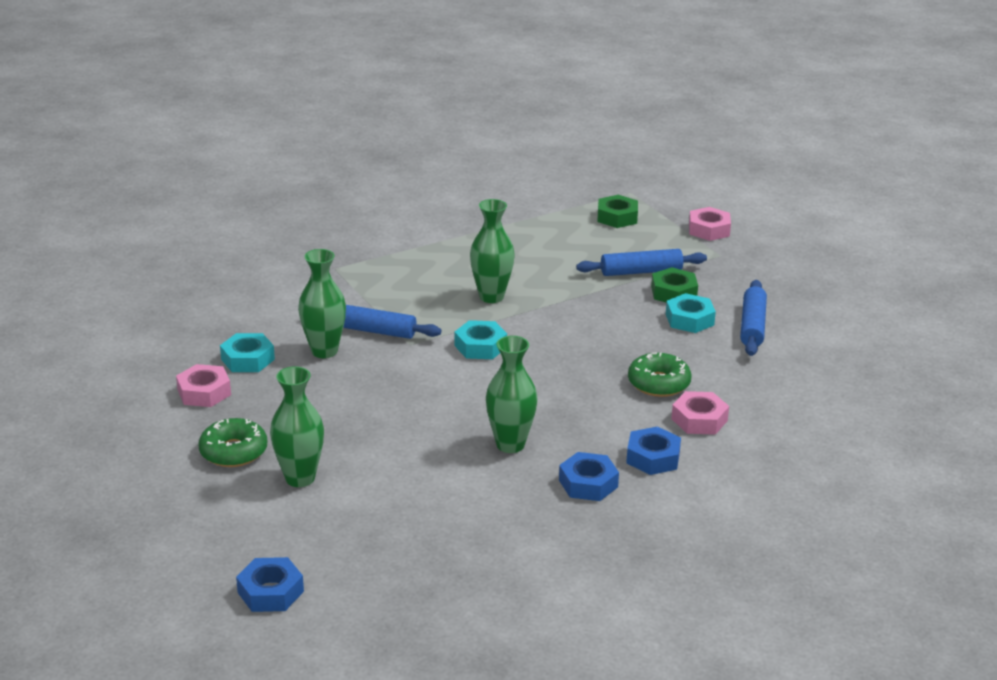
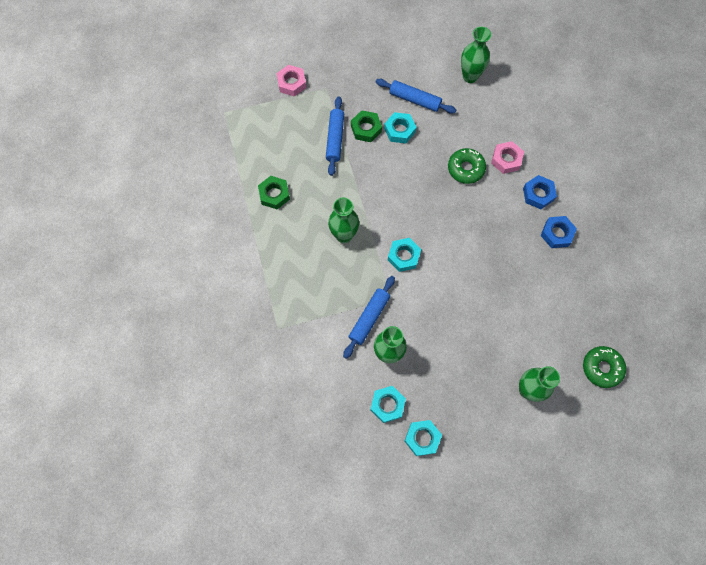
camera: 75 degrees left, 40 degrees up
(204, 392) = (422, 438): pink nut -> turquoise nut
(233, 451) = (493, 426): green donut -> green donut (602, 368)
(270, 592) = (630, 421): blue nut -> none
(510, 444) = (513, 265): green vase -> green vase (470, 76)
(617, 217) = (258, 131): green nut -> green nut (274, 194)

